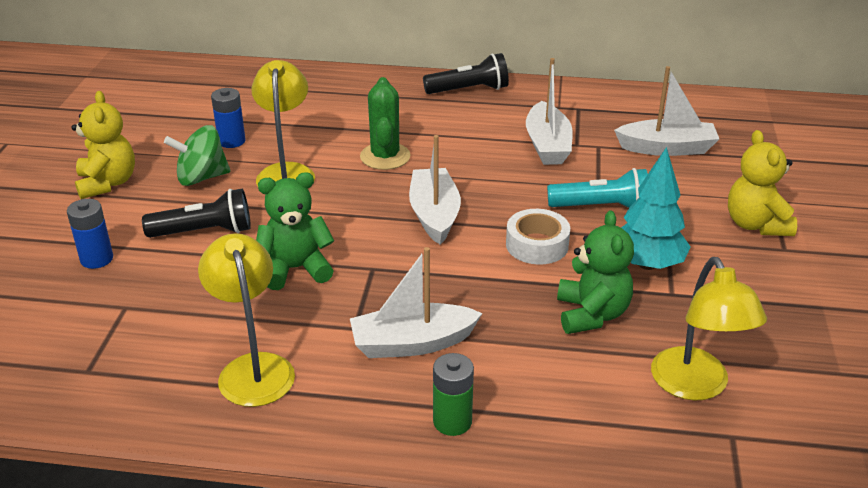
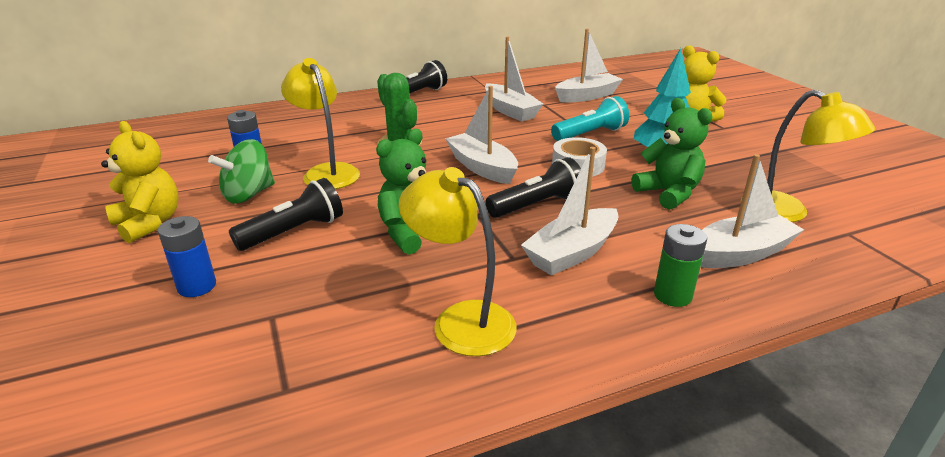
camera: 30 degrees left, 5 degrees down
(438, 279) = (536, 205): none -> black flashlight
(575, 409) = (740, 253): none -> white boat

